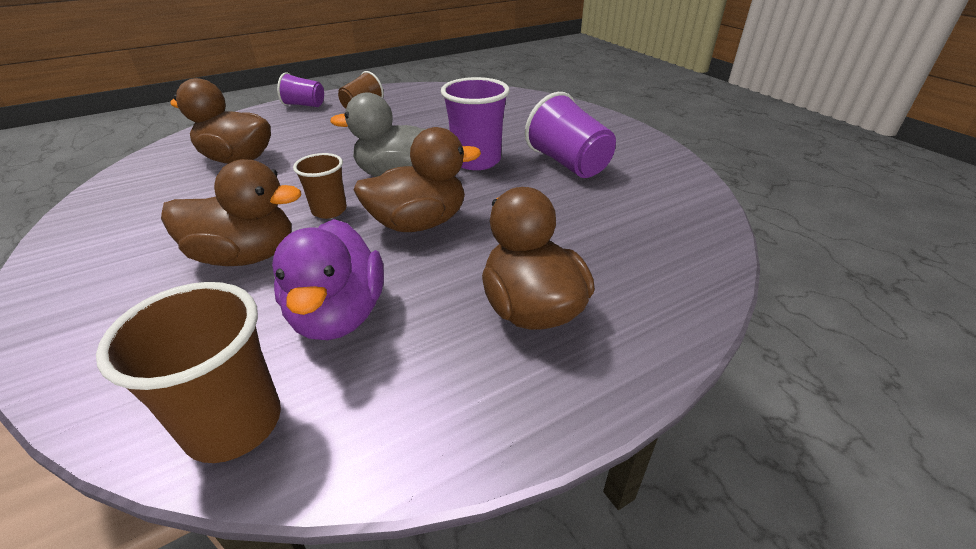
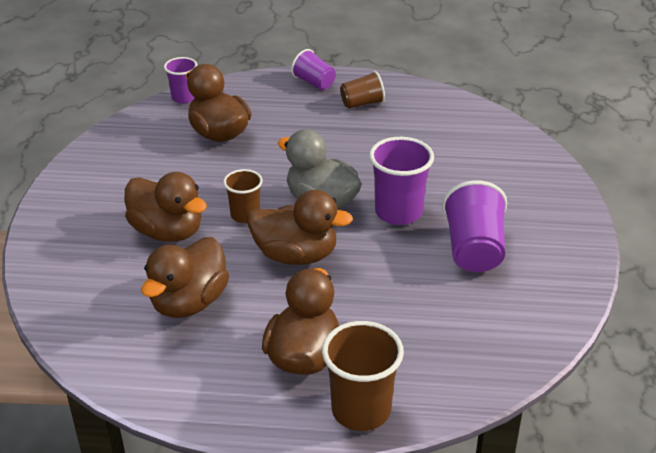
camera: 35 degrees right, 0 degrees up
(173, 145) = (184, 97): none -> purple cup
(234, 424) = (96, 339): brown cup -> brown cup (361, 410)
(338, 315) = (189, 302): purple duck -> brown duck

